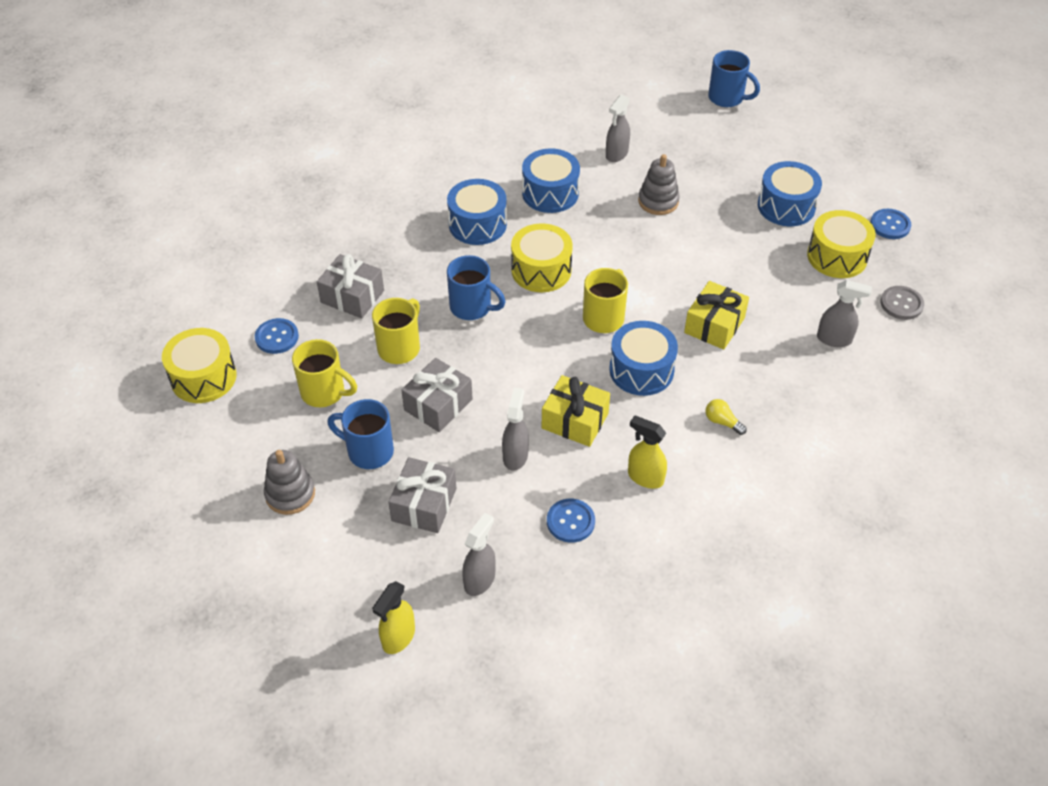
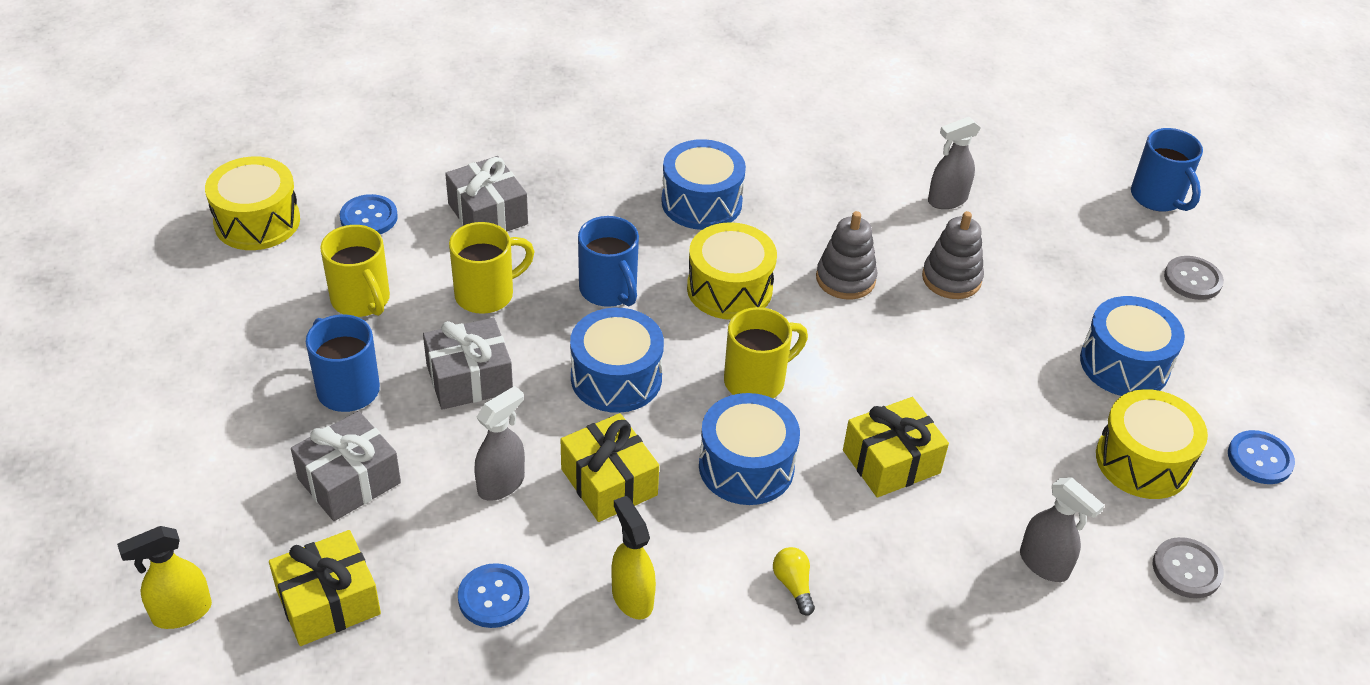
camera: 30 degrees right, 5 degrees down
(290, 494) = (224, 389): grey stacking toy -> grey stacking toy (845, 279)
(480, 580) = (328, 602): grey spray bottle -> yellow gift
(550, 193) = (821, 207): blue drum -> blue drum (616, 378)
(782, 139) = (1192, 279): none -> grey button

